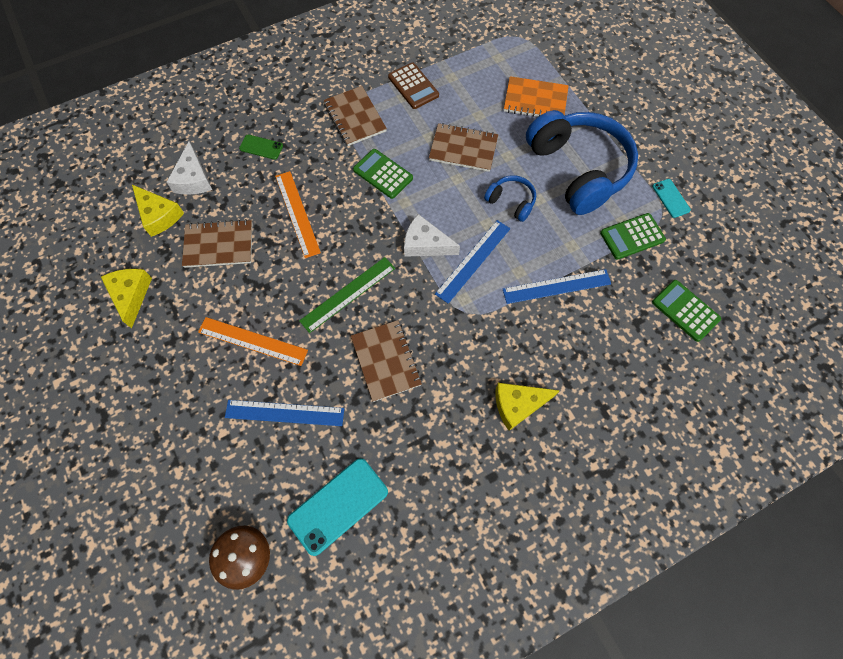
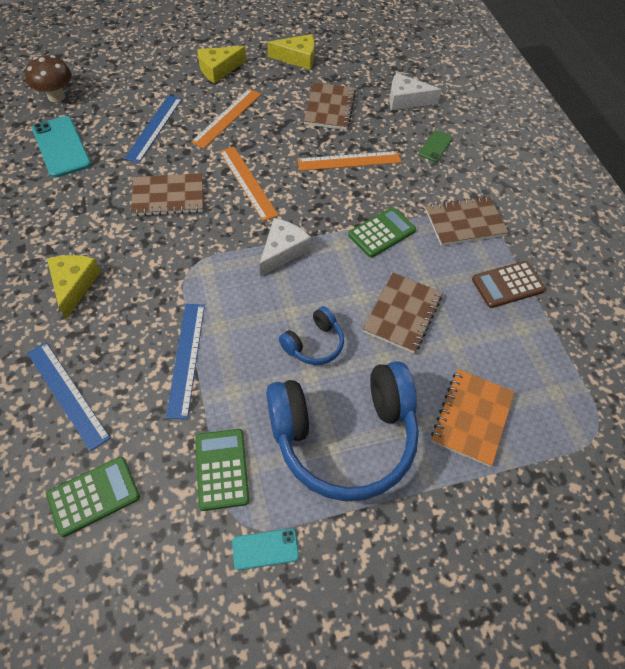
camera: 100 degrees right, 10 degrees down
(159, 215) = (371, 77): yellow cheese -> yellow cheese (218, 69)
(348, 294) = (247, 182): green ruler -> orange ruler
(473, 260) = (248, 287): blue ruler -> blue ruler (67, 394)

